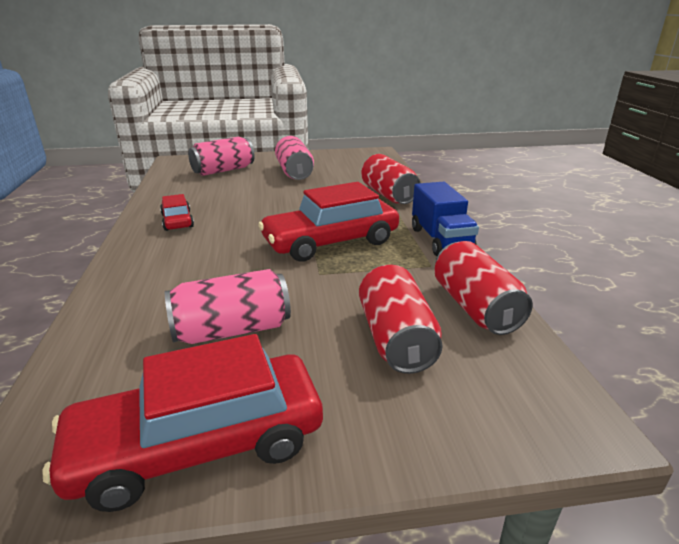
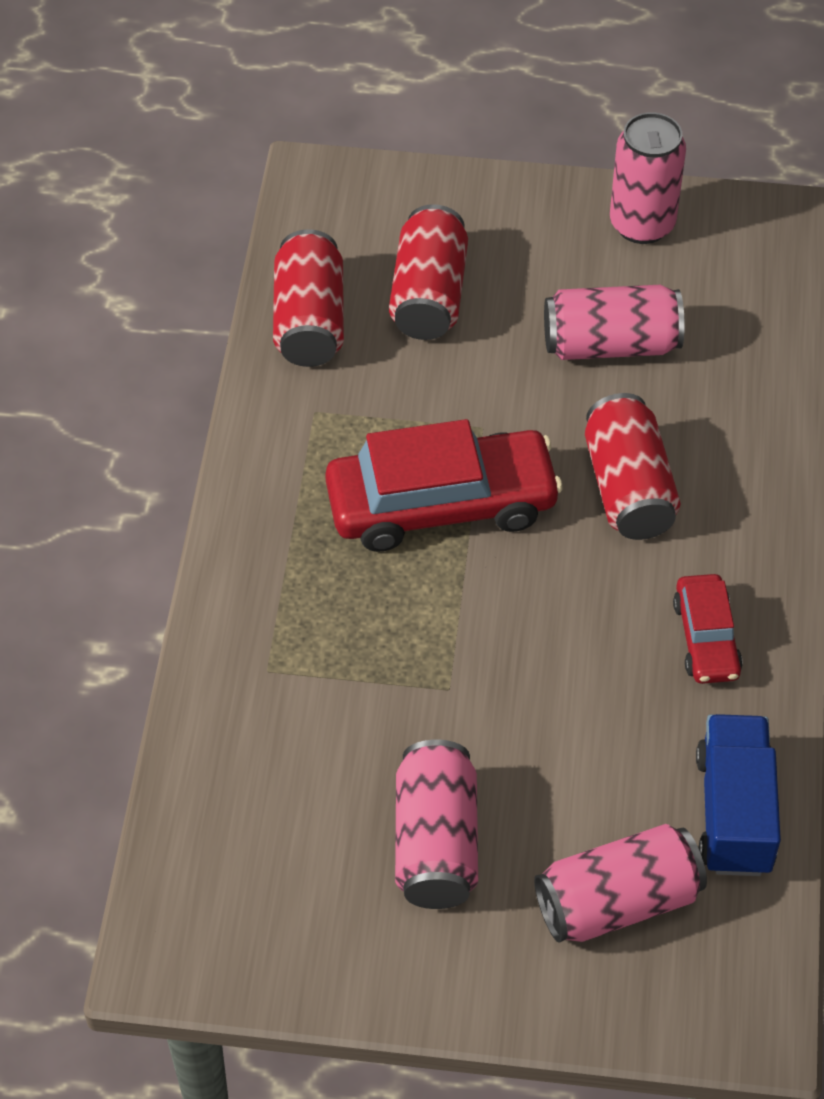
camera: 165 degrees left, 25 degrees up
(199, 444) = (642, 224): red car -> pink can
(388, 195) = (264, 659): red can -> red can (628, 488)
(440, 240) = (260, 471): blue truck -> blue truck (734, 812)

